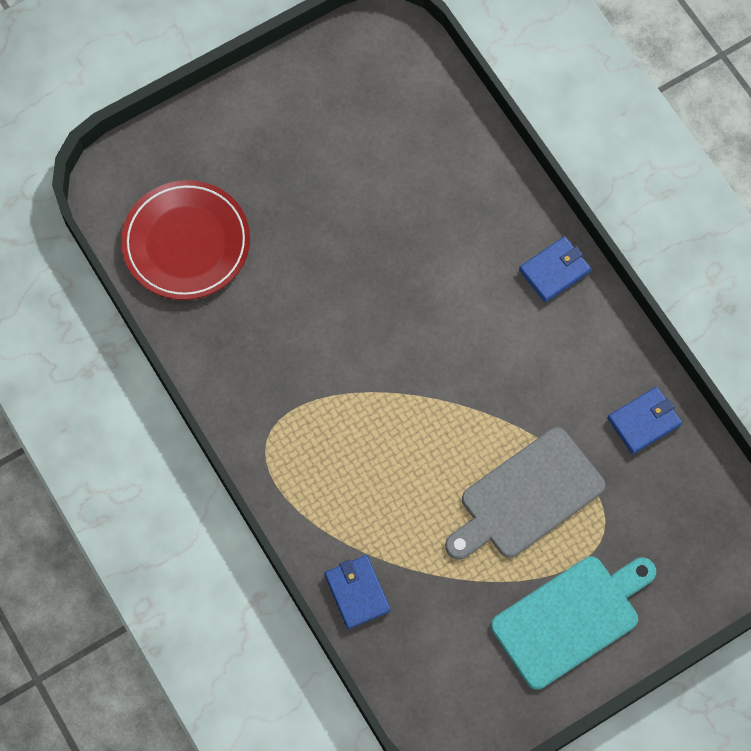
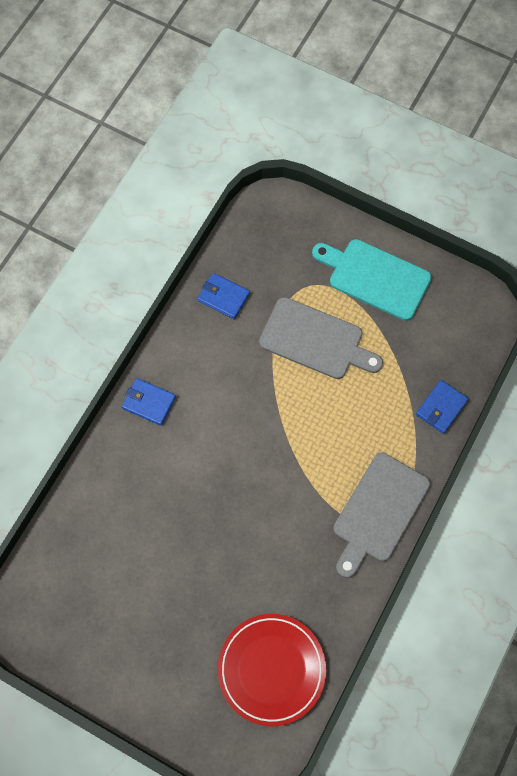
camera: 120 degrees left, 0 degrees up
(280, 446) = (378, 511): none -> grey cutting board

